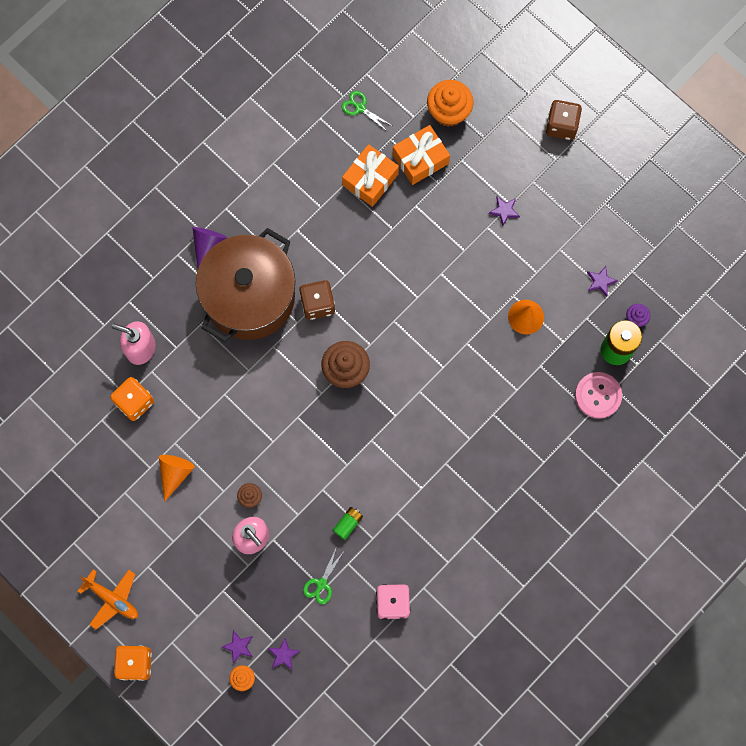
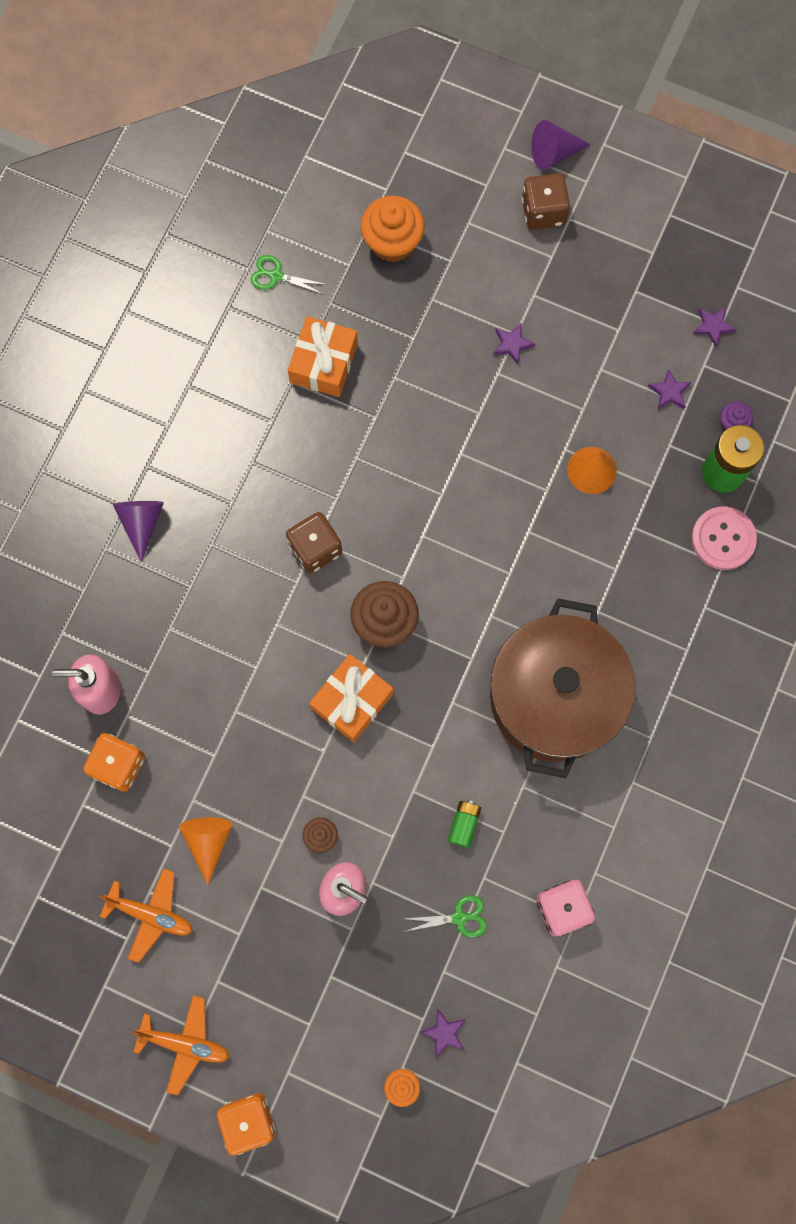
camera: 20 degrees left, 0 degrees up
(120, 507) = (151, 914): none -> orange plane
(238, 646) = (380, 1044): purple star -> purple star (713, 326)
(249, 296) = (221, 570): brown pot -> brown pot (554, 697)
(321, 583) = (459, 917): green scissors -> green scissors turned 105 degrees counterclockwise
(420, 159) = (379, 315): orange gift -> orange gift (352, 701)
(585, 87) = (554, 153): none -> purple cone

